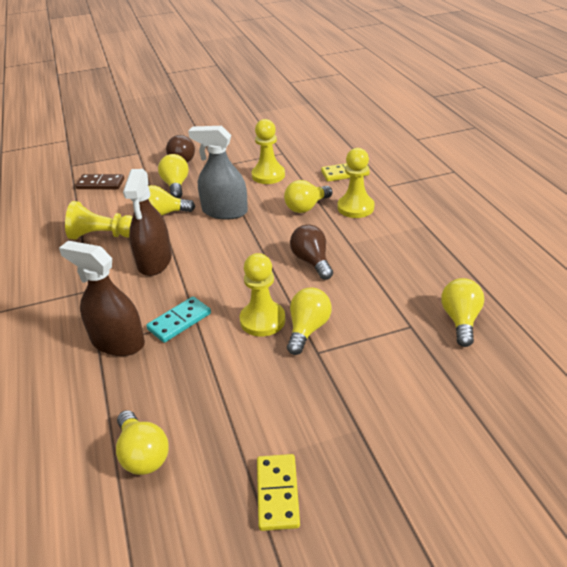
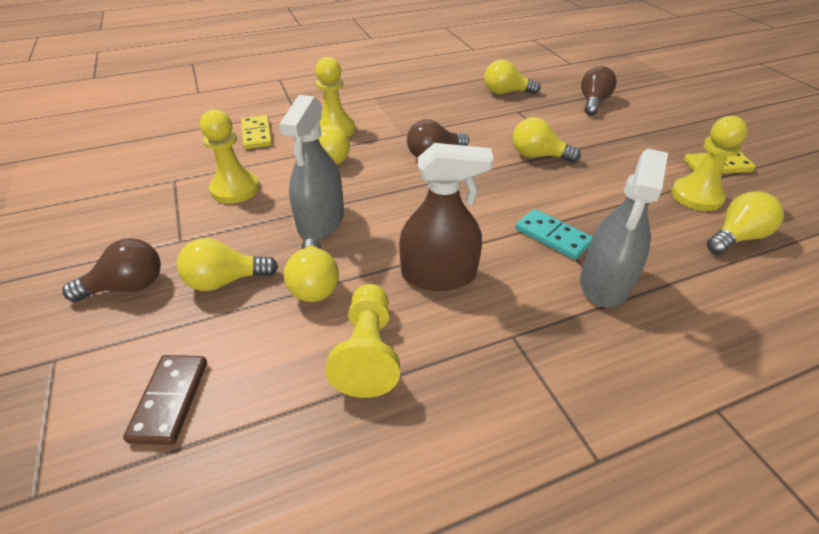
camera: 95 degrees left, 5 degrees up
(117, 342) = (605, 283): brown spray bottle -> grey spray bottle
(262, 320) = (533, 180): yellow pawn -> yellow pawn (696, 196)
(448, 403) = (593, 103): none -> brown light bulb

